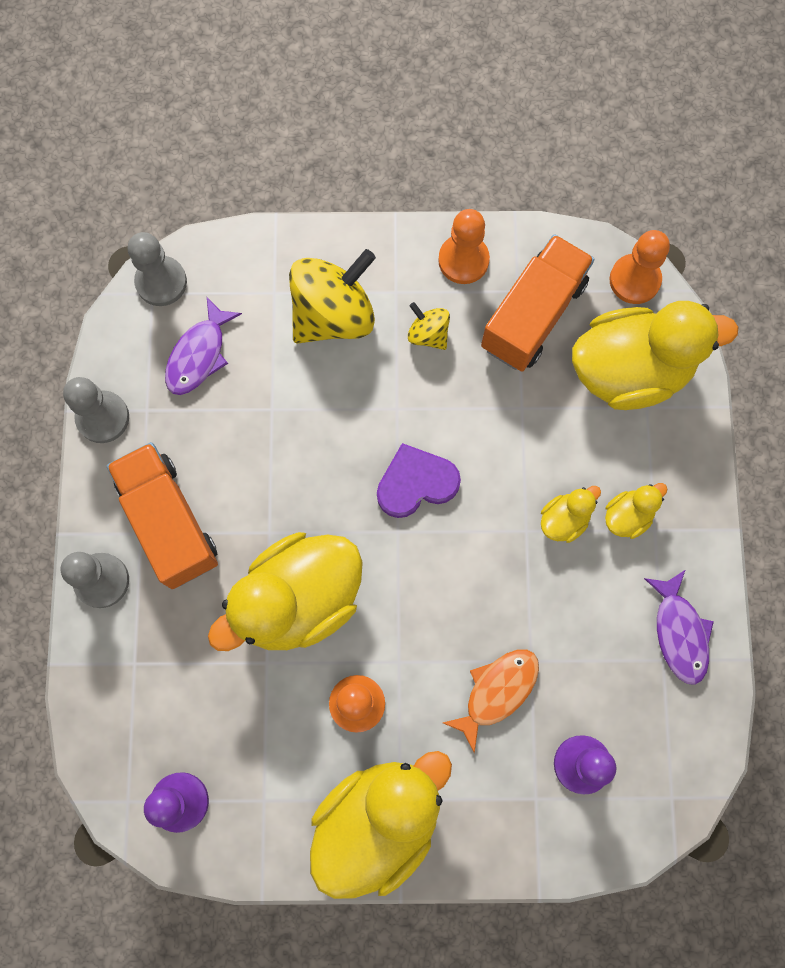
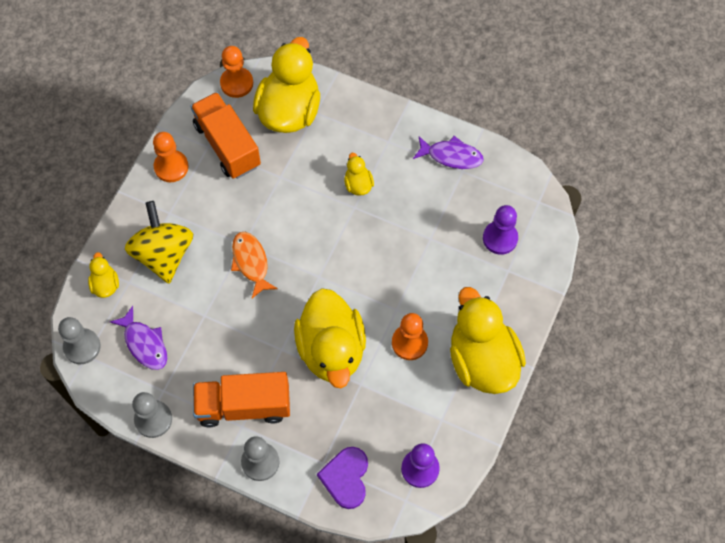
camera: 65 degrees left, 10 degrees down
(416, 483) = (294, 253): purple heart -> purple heart (346, 478)
(428, 334) = (206, 206): yellow spinning top -> none
(497, 691) = (439, 264): orange fish -> orange fish (251, 262)
(627, 516) = (373, 151): yellow duck -> yellow duck (105, 284)

